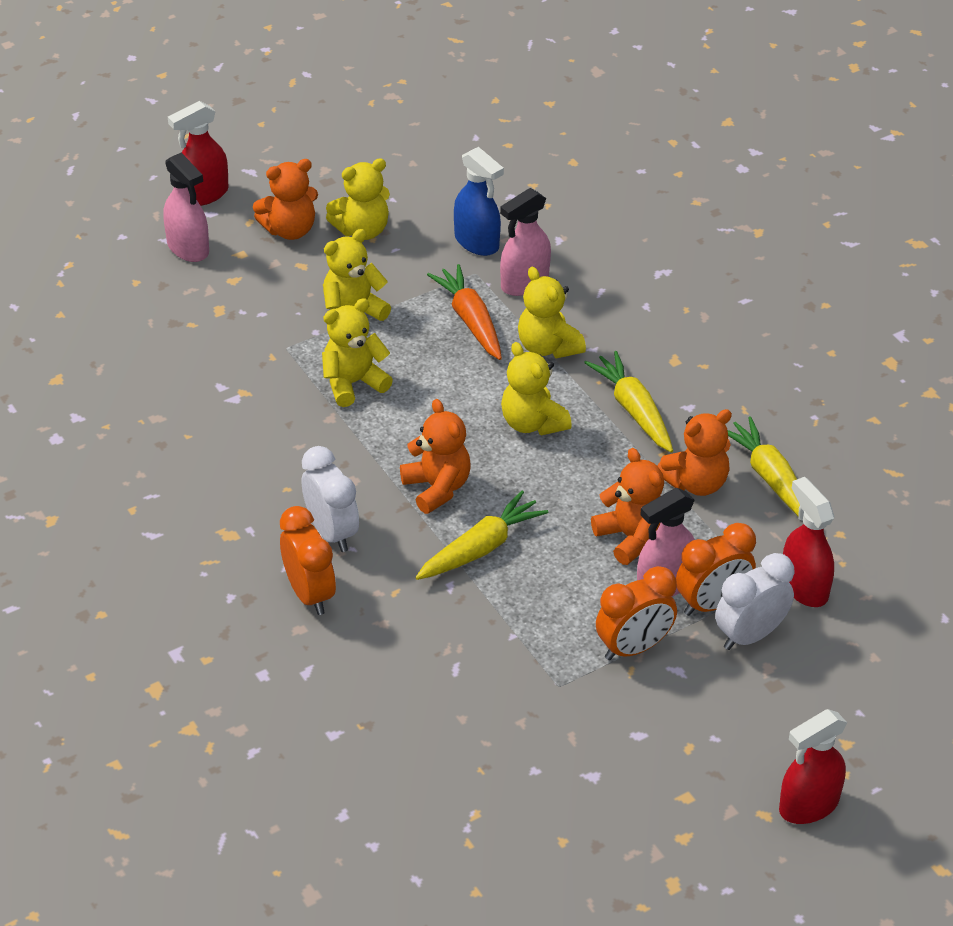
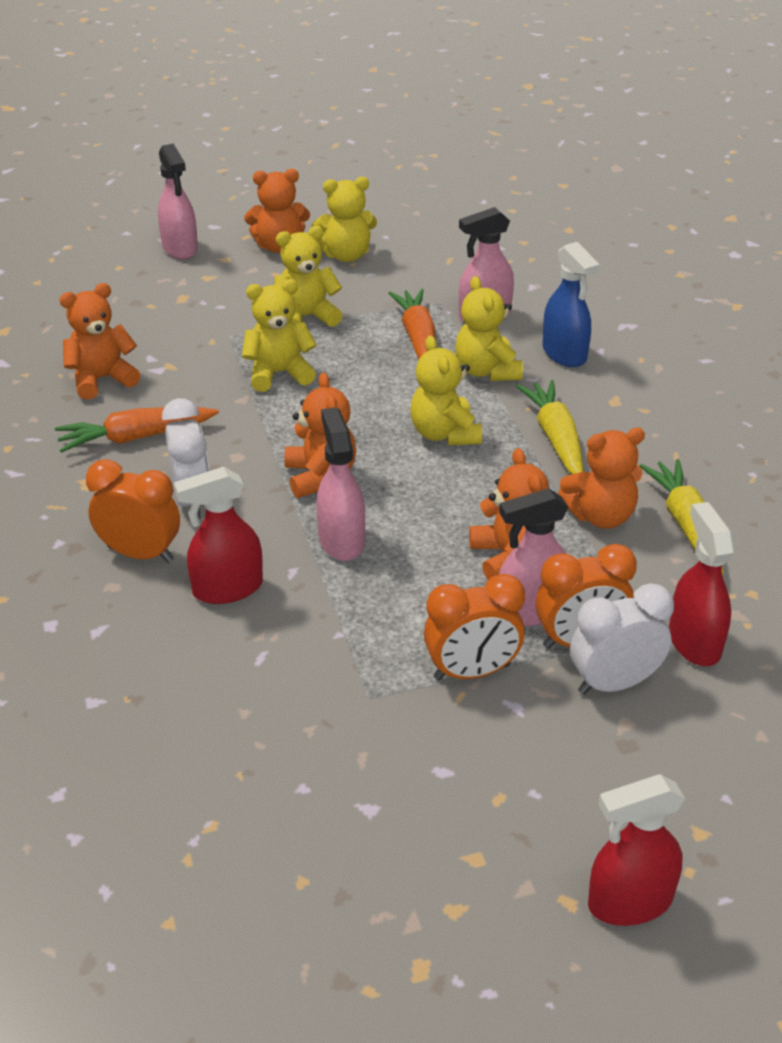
camera: 15 degrees right, 5 degrees down
(185, 419) = (102, 379): none -> orange teddy bear
(203, 194) = (215, 212): red spray bottle -> red spray bottle (227, 588)
(249, 477) = (136, 437): none -> orange carrot
(309, 594) = (140, 554): orange clock -> orange clock turned 60 degrees counterclockwise
(477, 242) = (451, 278): blue spray bottle -> blue spray bottle (564, 354)
(481, 548) = (341, 540): yellow carrot -> pink spray bottle

